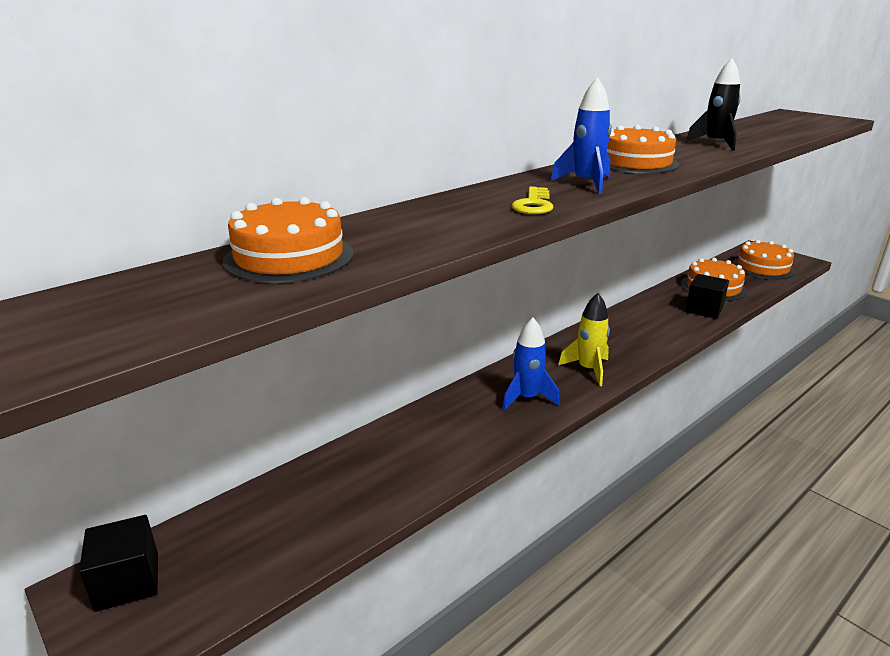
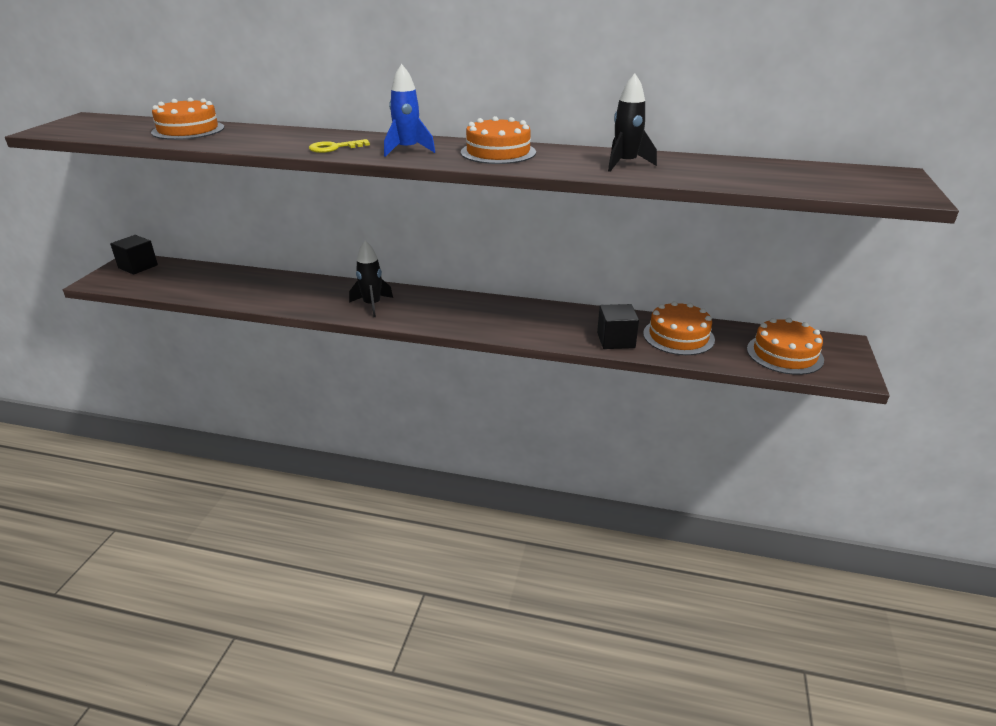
camera: 55 degrees right, 5 degrees up
(527, 398) = (372, 305): blue rocket -> black rocket
(588, 369) = (436, 315): yellow rocket -> none

